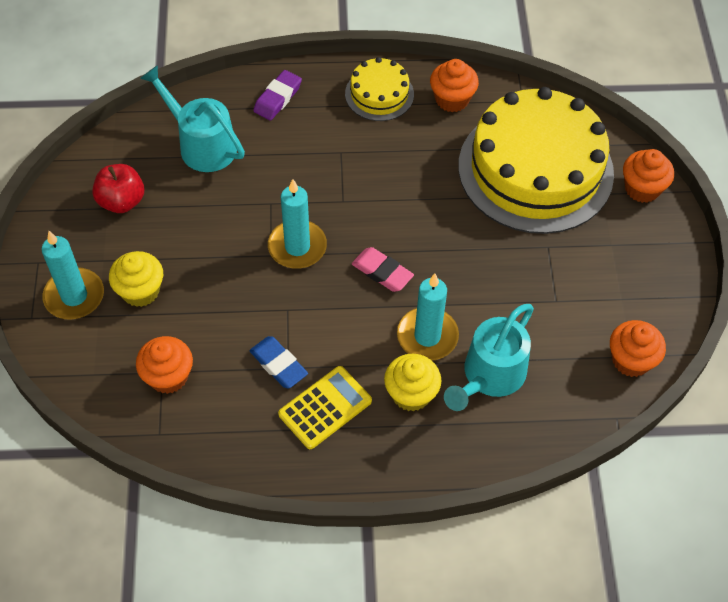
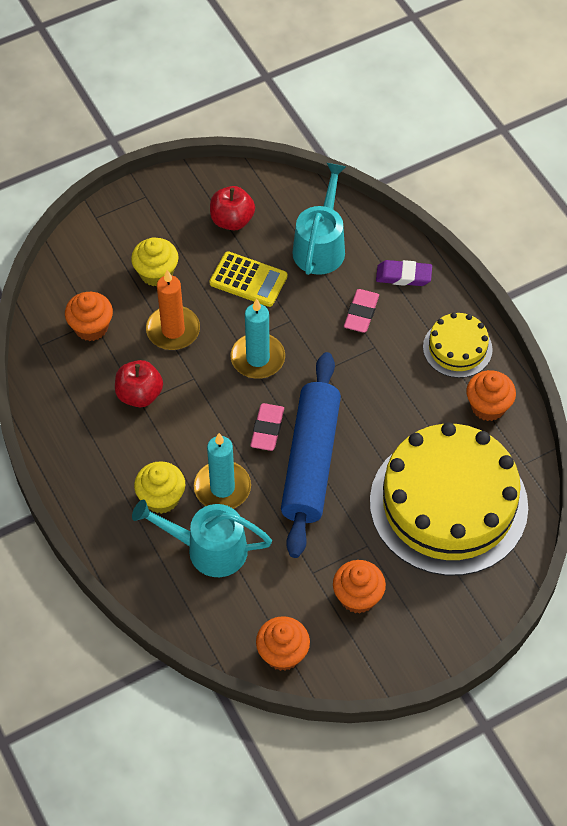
camera: 65 degrees right, 0 degrees up
(74, 296) = (128, 234): turquoise candle -> none
(219, 304) = (173, 330): none -> orange candle
(278, 365) = (139, 394): blue eraser -> red apple
(298, 146) = (361, 313): none -> pink eraser
(325, 408) = (117, 443): yellow calculator -> yellow calculator (248, 280)
(436, 252) = (310, 461): none -> blue rolling pin
(642, 188) = (480, 600): orange cupcake -> orange cupcake (358, 597)

